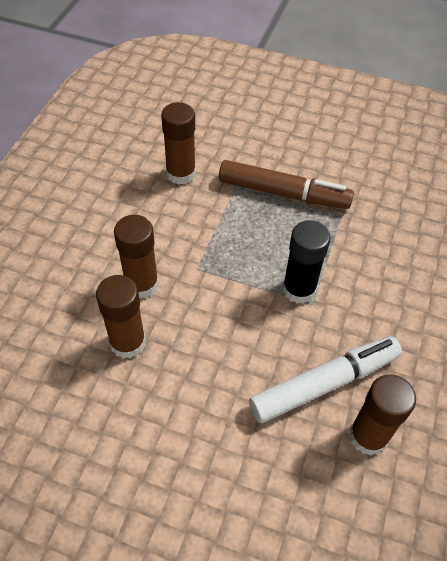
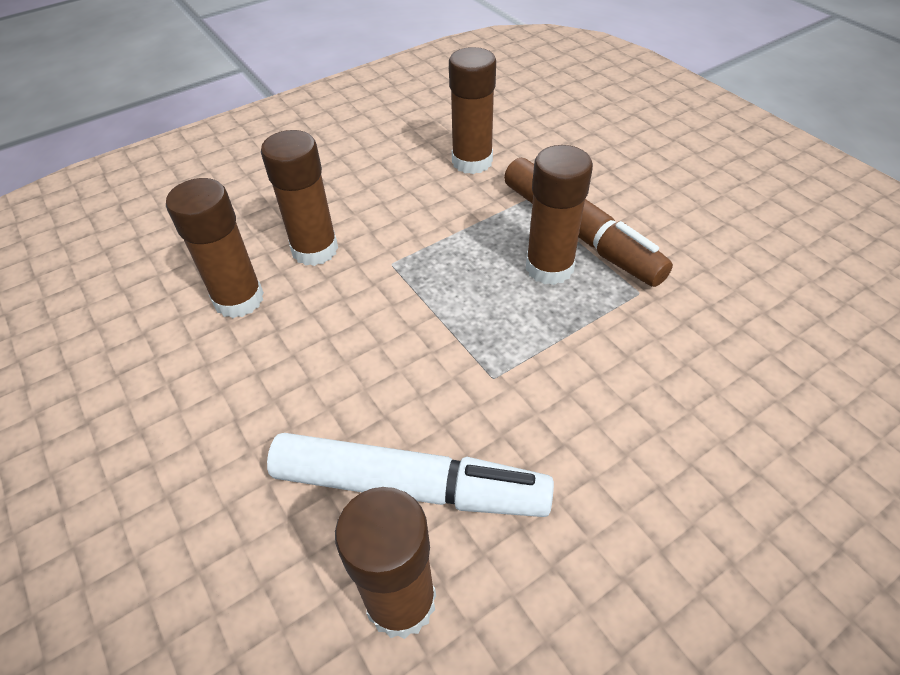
camera: 40 degrees right, 5 degrees down
(286, 224) = (549, 267): none -> brown glue stick
(299, 289) = (491, 350): black glue stick -> none

